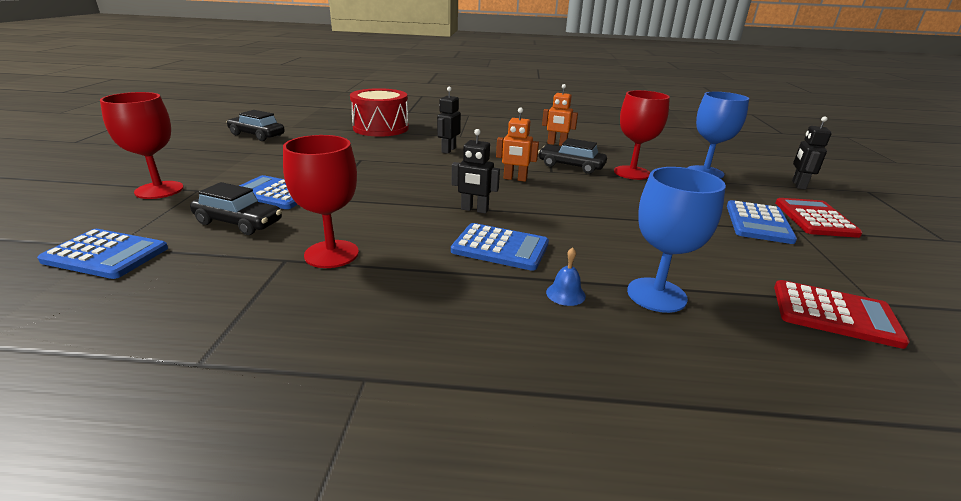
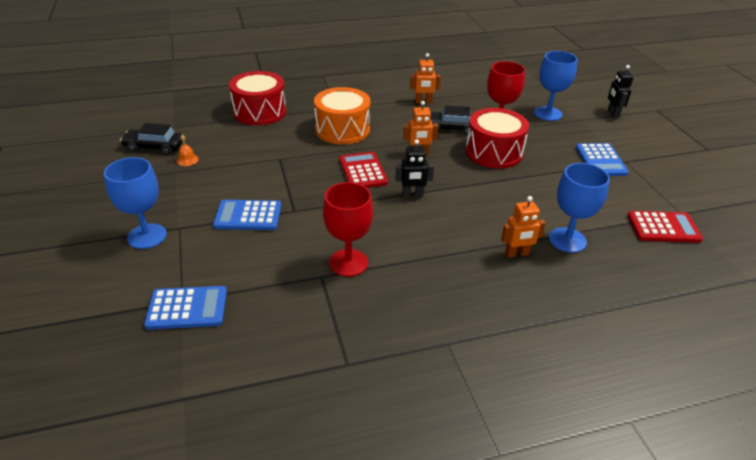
camera: 20 degrees left, 10 degrees up
(159, 190) = (147, 236): red goblet -> blue goblet
(238, 222) = (252, 252): black car -> none
(273, 147) = (187, 160): none -> orange bell
(448, 150) = (342, 130): black robot -> orange drum
(500, 248) = (454, 227): blue calculator -> none
(565, 294) = (517, 254): blue bell -> orange robot
(609, 192) = (494, 152): none -> red drum
(815, 218) = (632, 147): red calculator -> red calculator (363, 171)

